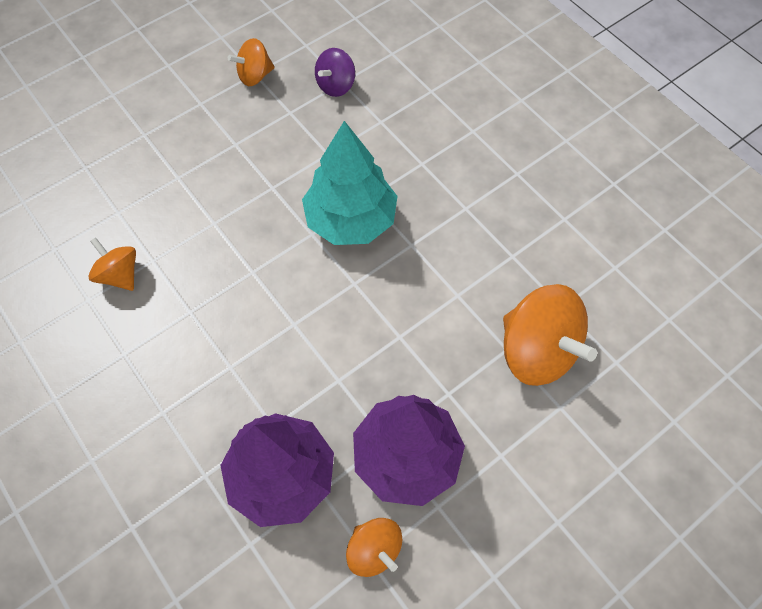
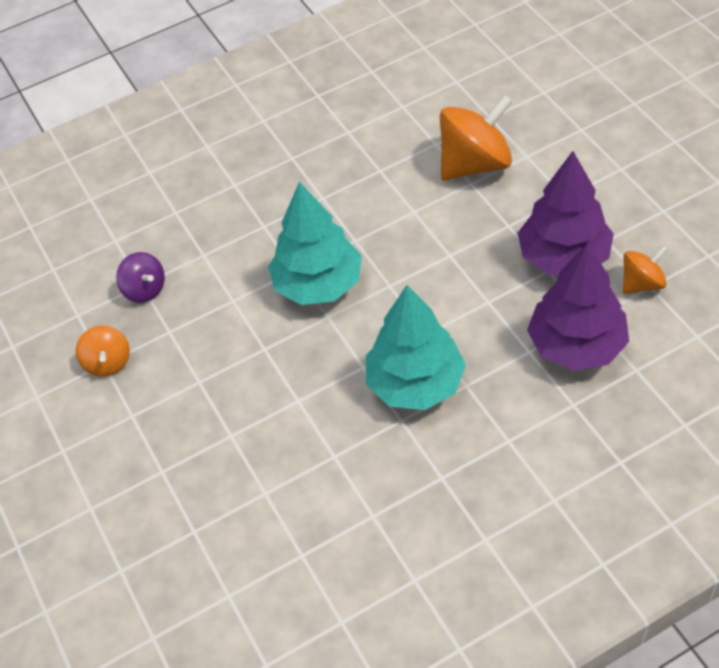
camera: 75 degrees left, 10 degrees down
(120, 275) = (347, 486): orange spinning top -> none
(232, 320) = (415, 383): none -> turquoise tree

